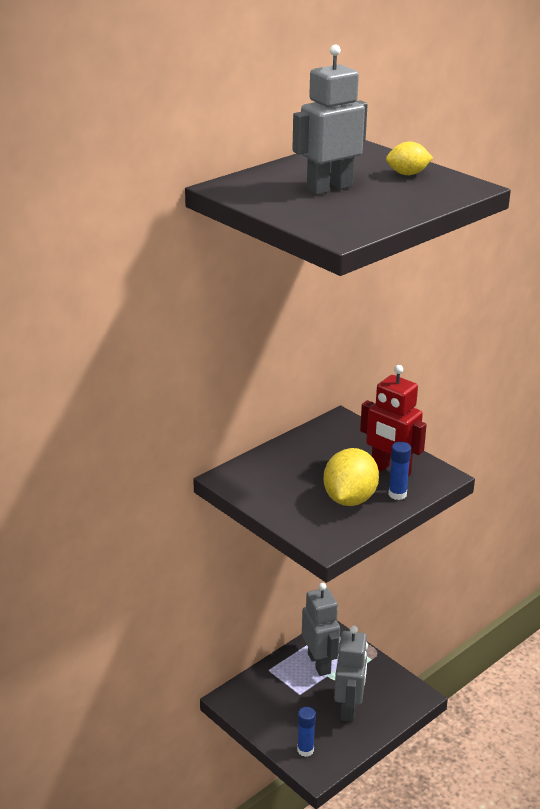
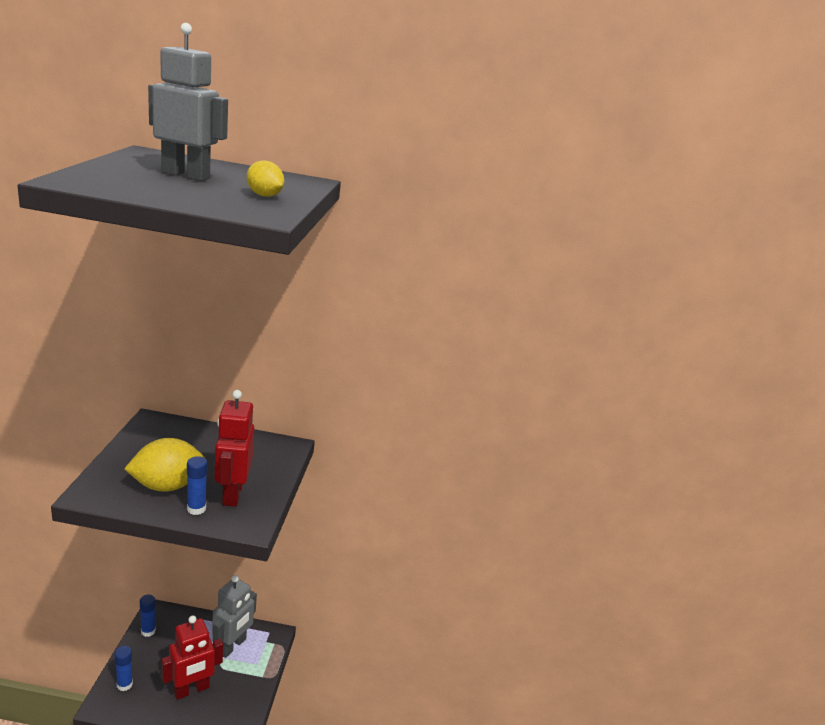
camera: 45 degrees right, 5 degrees down
(250, 712) = (148, 631): none -> blue glue stick
(349, 708) = (191, 689): grey robot -> red robot

